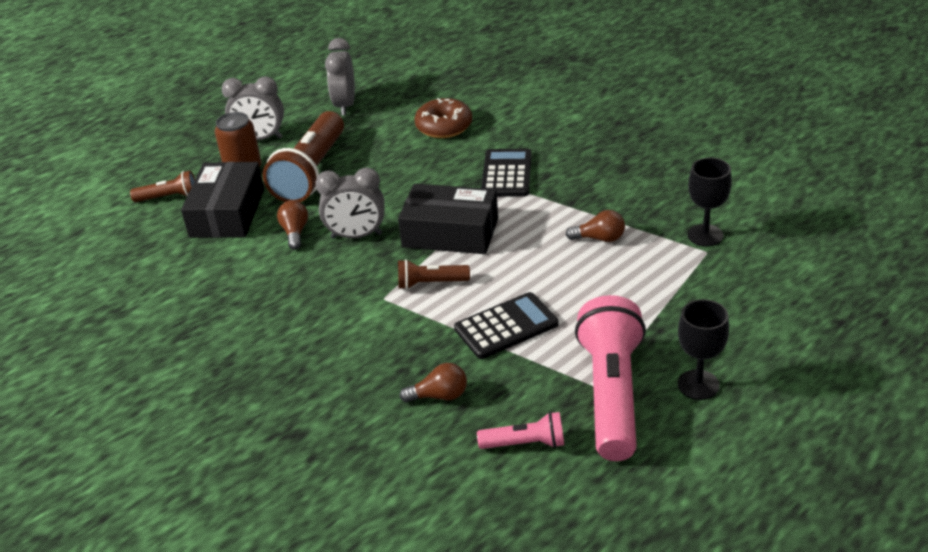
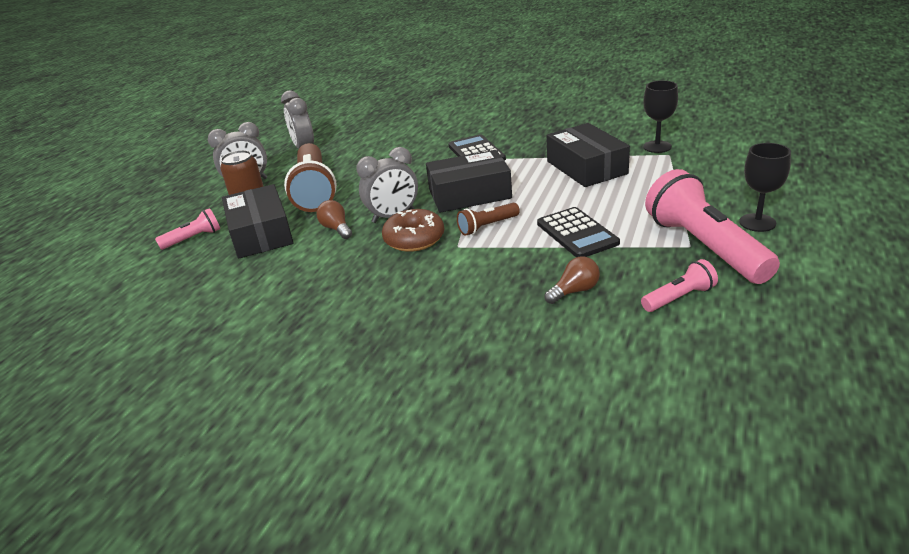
camera: 25 degrees left, 5 degrees down
(169, 197) = (193, 238): brown flashlight -> pink flashlight
(444, 126) = (398, 141): brown donut -> brown donut (414, 239)
(506, 326) = (577, 233): black calculator -> black calculator turned 120 degrees clockwise
(599, 238) = (586, 167): brown light bulb -> black box

